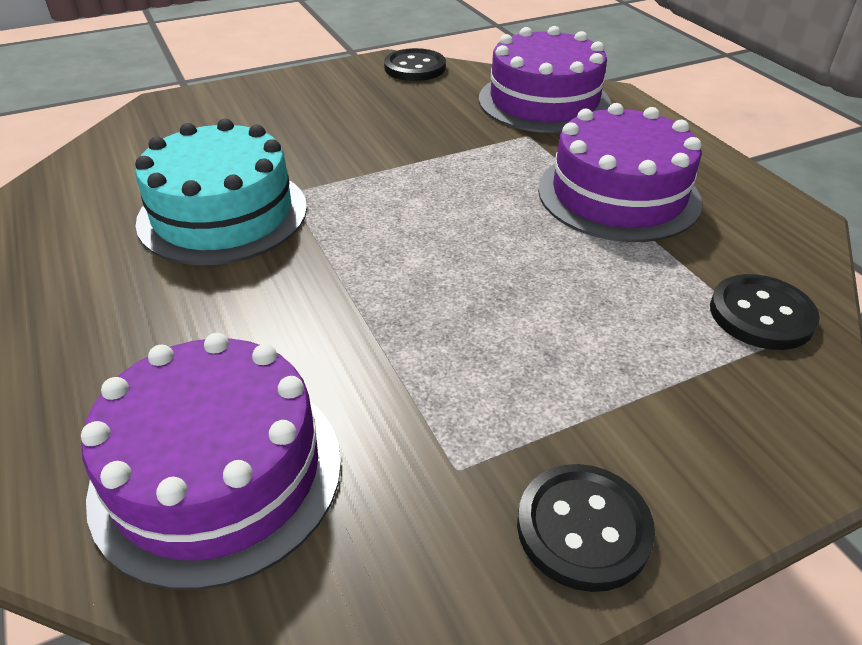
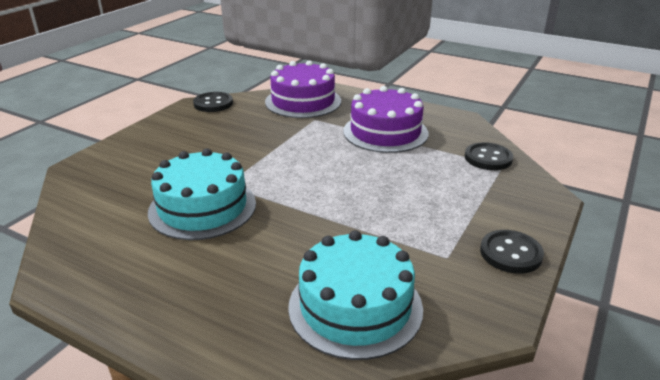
camera: 35 degrees left, 10 degrees down
(217, 473) = (355, 307): purple cake -> turquoise cake

